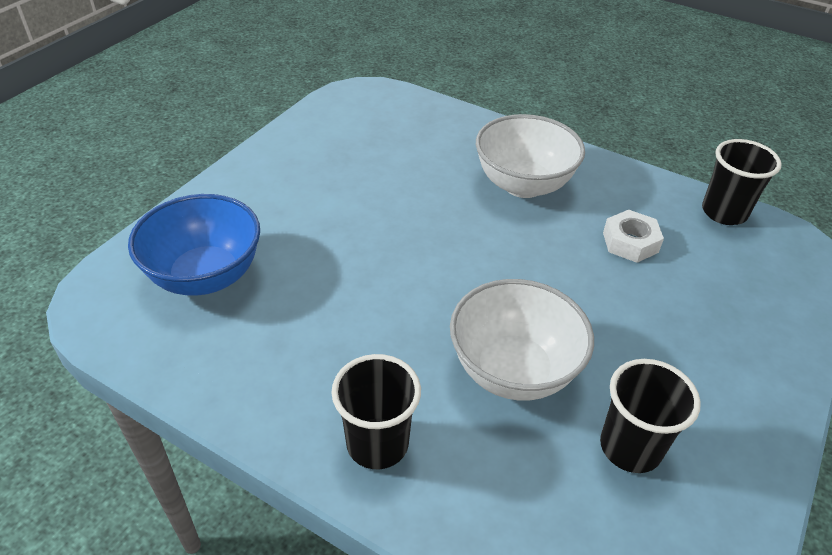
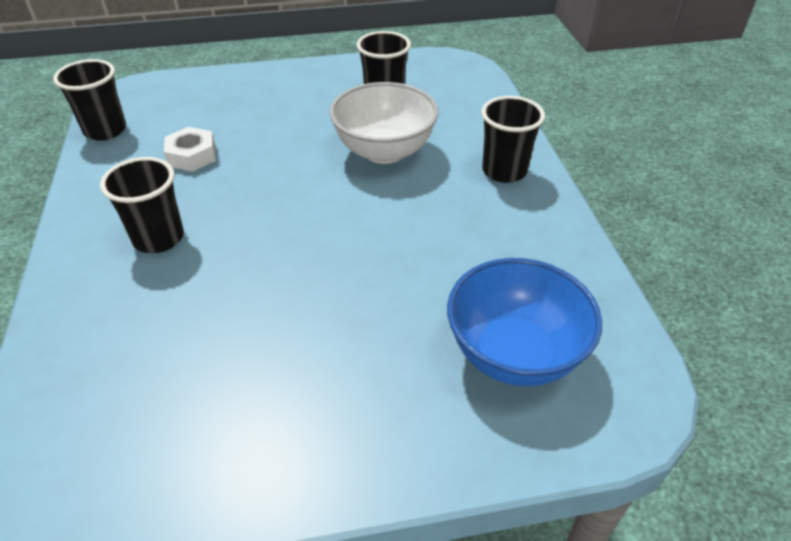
camera: 130 degrees left, 0 degrees up
(523, 184) = (158, 238): white bowl -> black cup

